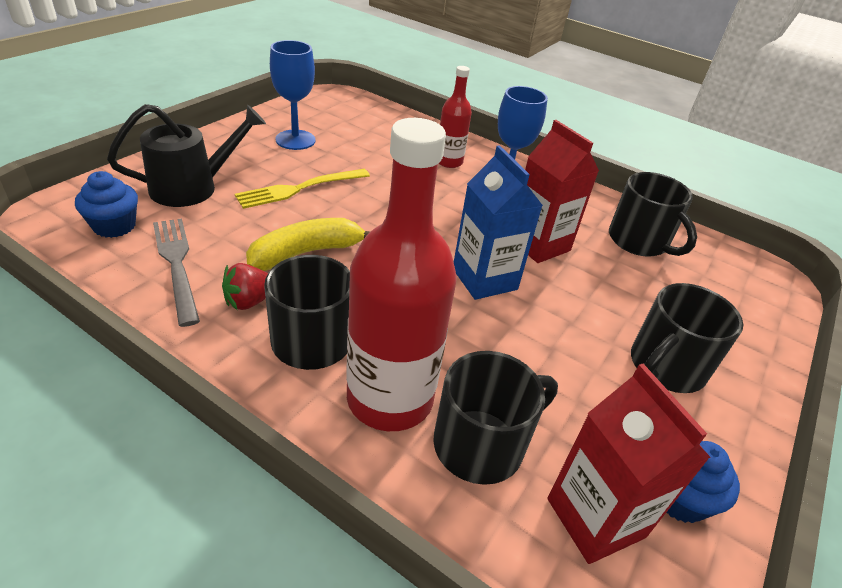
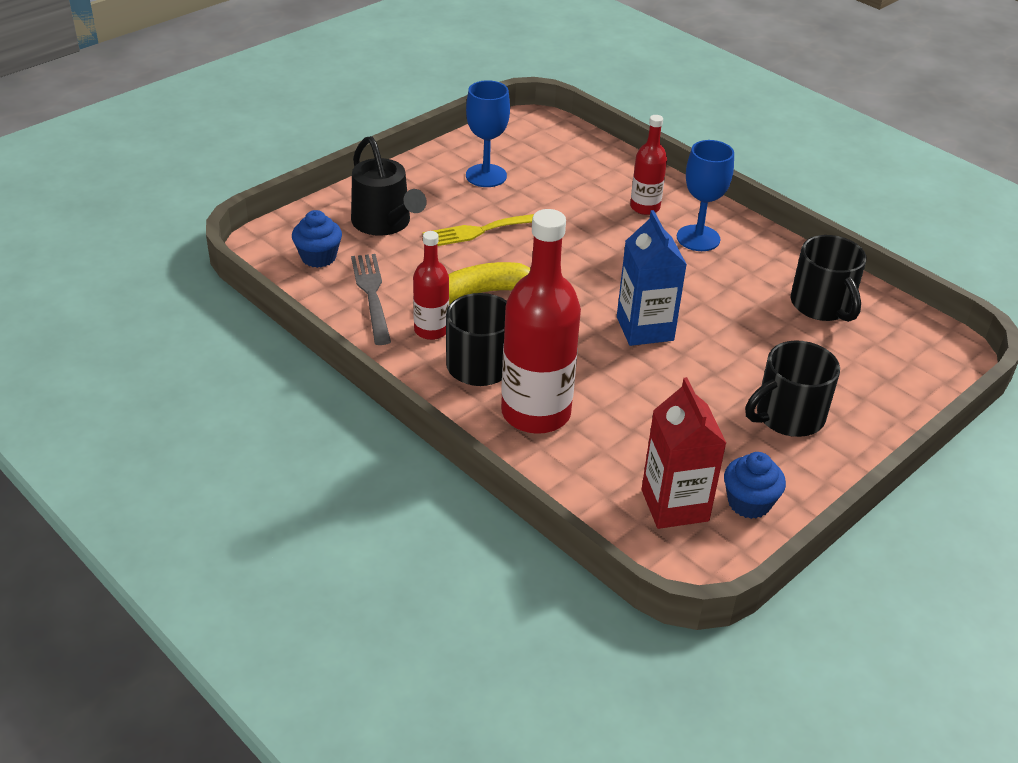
camera: 15 degrees right, 0 degrees up
(193, 187) = (385, 223): black watering can -> black watering can turned 75 degrees clockwise
(249, 301) = (431, 330): red strawberry -> red bottle
(481, 444) = (601, 450): black mug -> none
(539, 244) = (711, 301): red carton -> none

